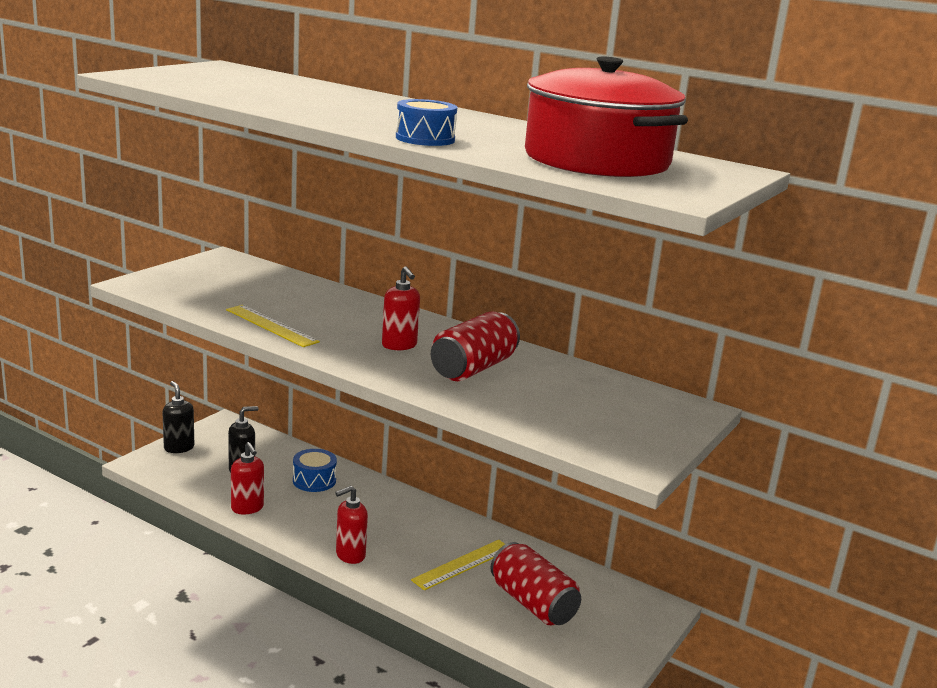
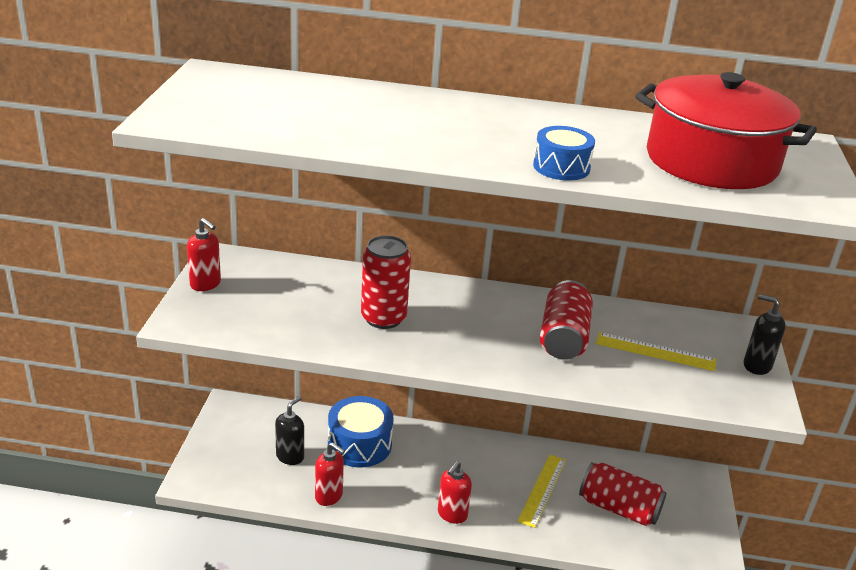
camera: 25 degrees left, 10 degrees up
(179, 448) = (211, 449): black soap dispenser -> black soap dispenser (756, 365)
(271, 326) = (358, 339): yellow ruler -> yellow ruler (655, 352)
(313, 319) = (383, 318): none -> red can
(314, 480) = (359, 445): blue drum -> blue drum, size x1.57
(399, 345) = (483, 329): red soap dispenser -> red soap dispenser (205, 284)

